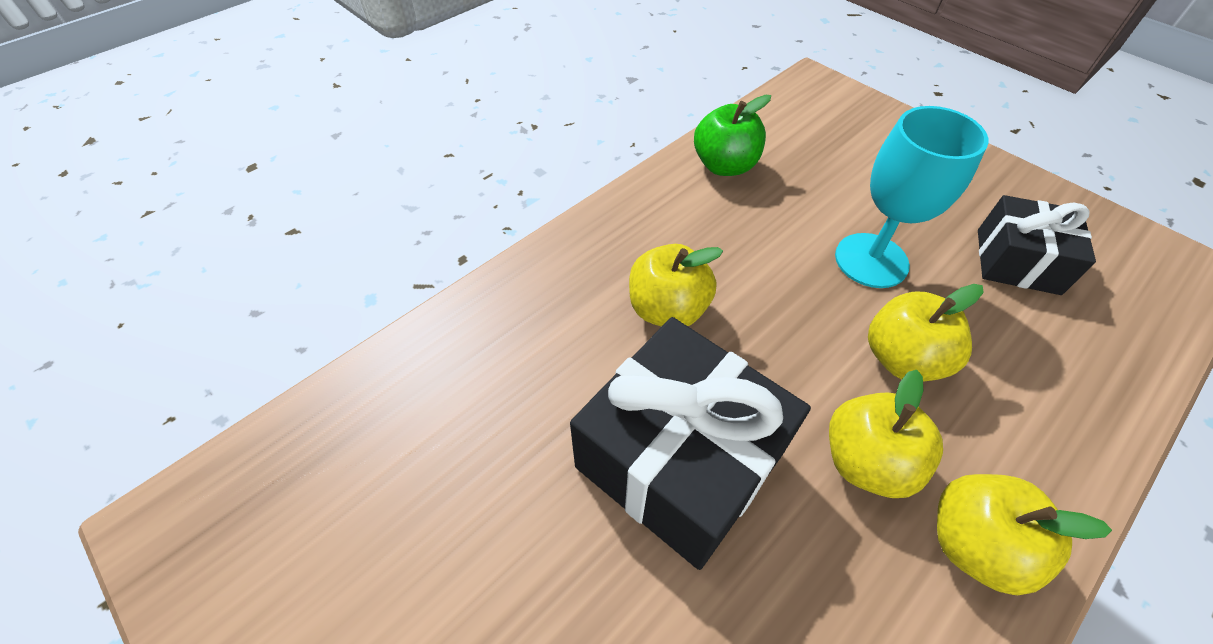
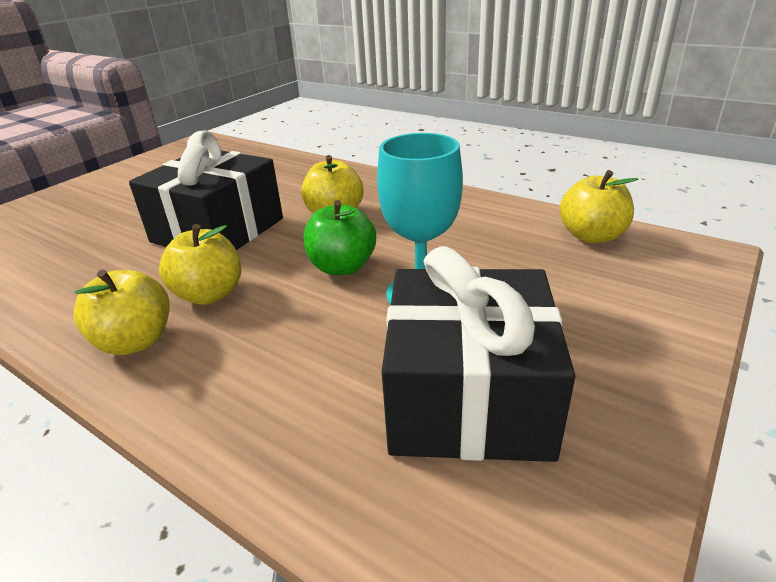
camera: 80 degrees right, 20 degrees down
(724, 165) = (507, 218): green apple -> green apple (342, 267)
(902, 359) = (306, 311): yellow apple -> yellow apple (591, 236)
(1017, 261) = (468, 397): black gift -> black gift, size x1.66

